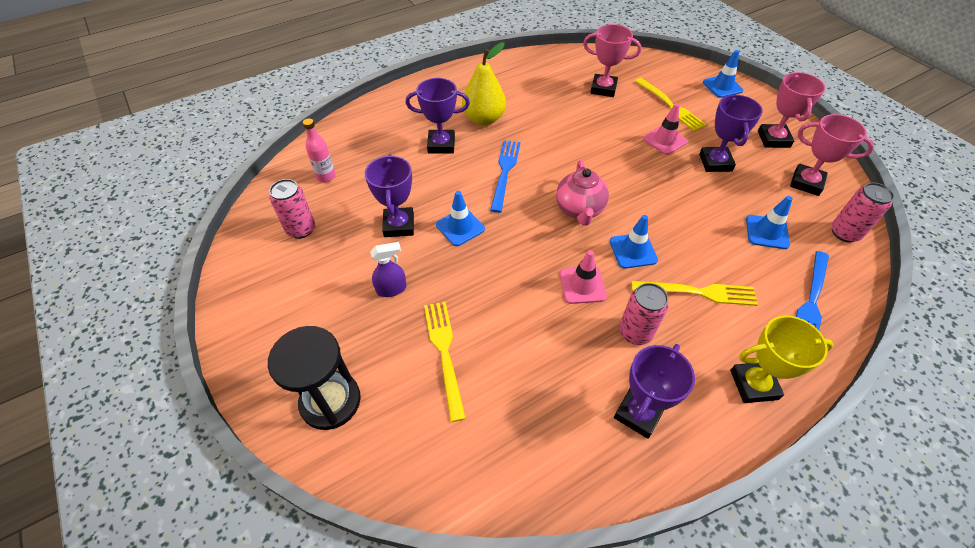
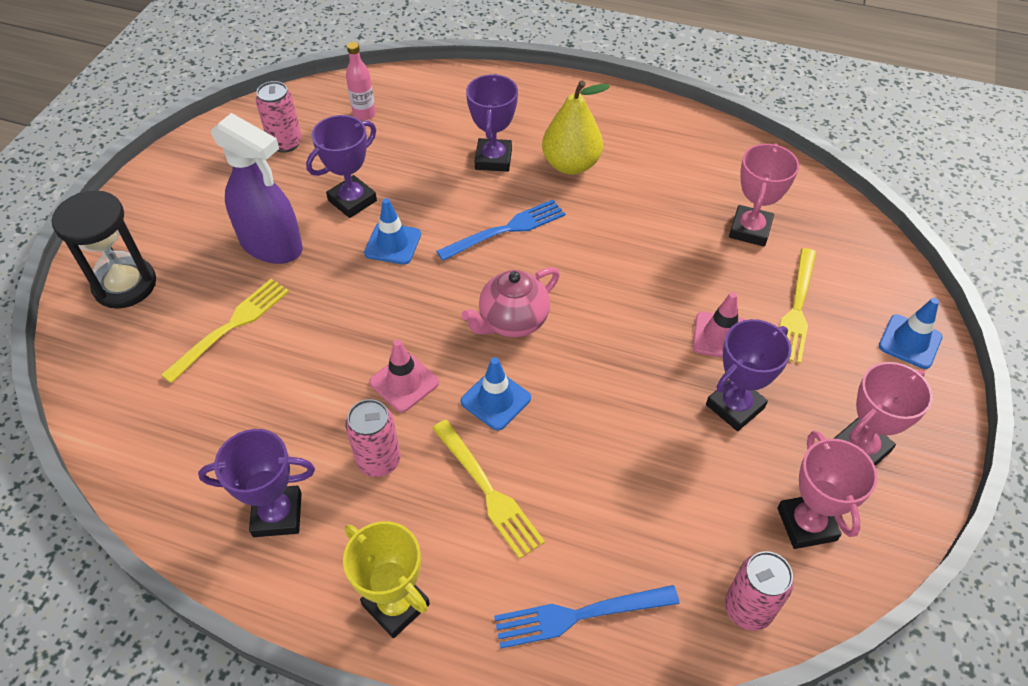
camera: 50 degrees right, 0 degrees up
(391, 289) = (272, 245): purple spray bottle -> purple spray bottle, size x2.06
(441, 145) = (493, 159): purple trophy -> purple trophy turned 45 degrees clockwise
(603, 89) = (750, 230): pink trophy -> pink trophy turned 45 degrees clockwise
(767, 232) = (658, 517): blue traffic cone -> none

